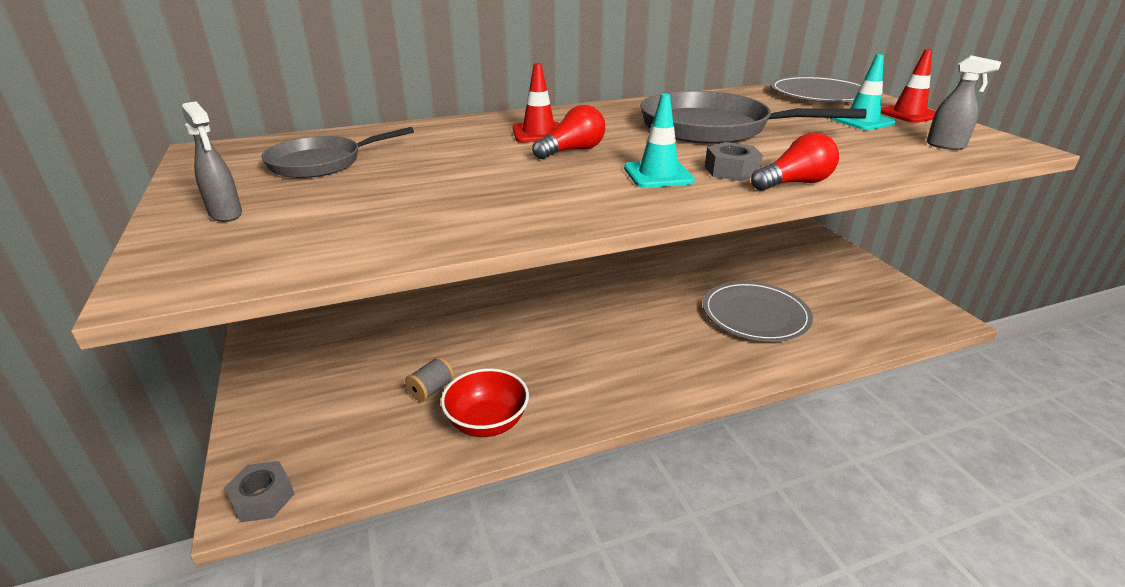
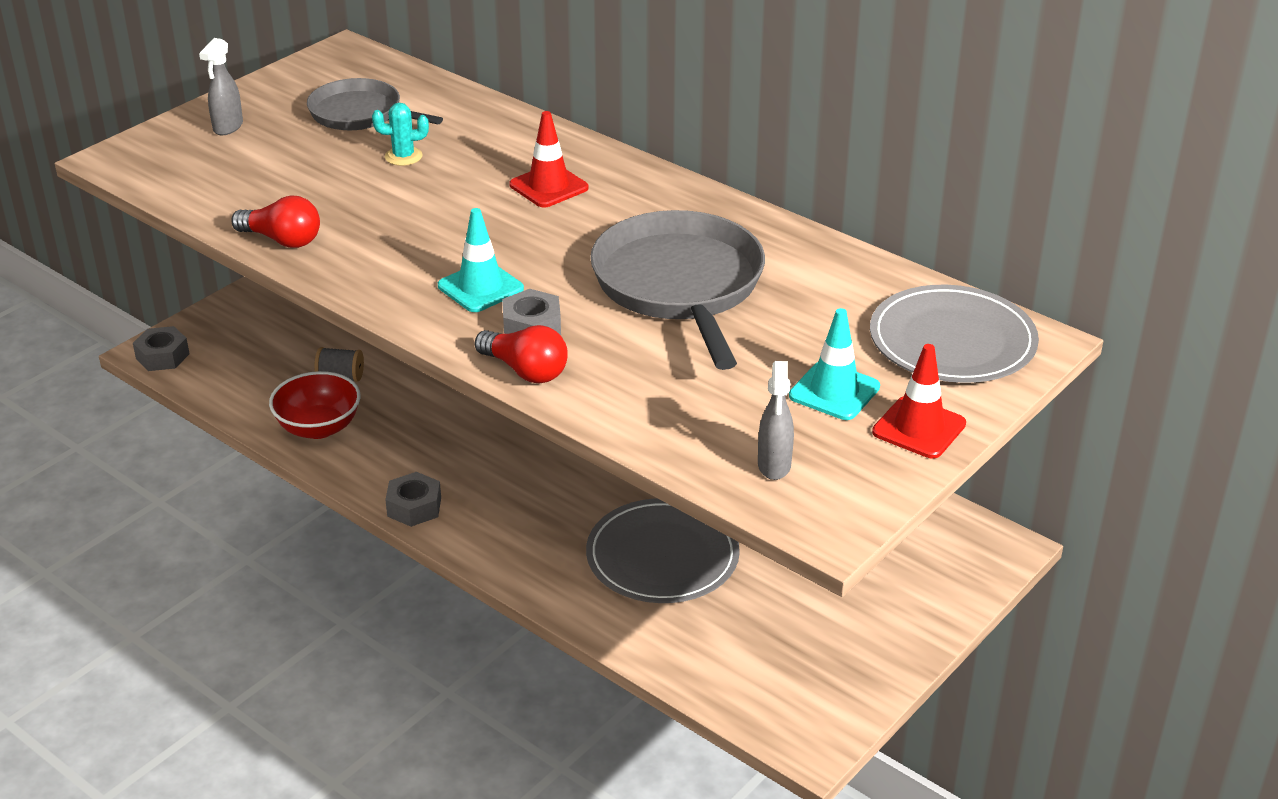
camera: 60 degrees right, 5 degrees up
(419, 162) = (403, 156): none -> turquoise cactus
(572, 151) = (509, 222): red light bulb -> red light bulb (282, 240)
(635, 401) = (414, 507): none -> grey nut

